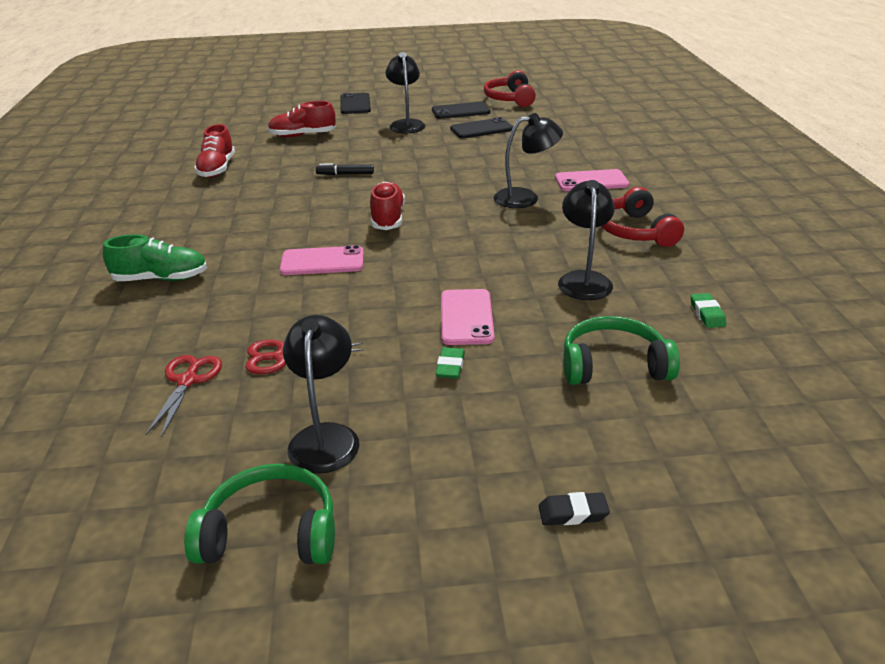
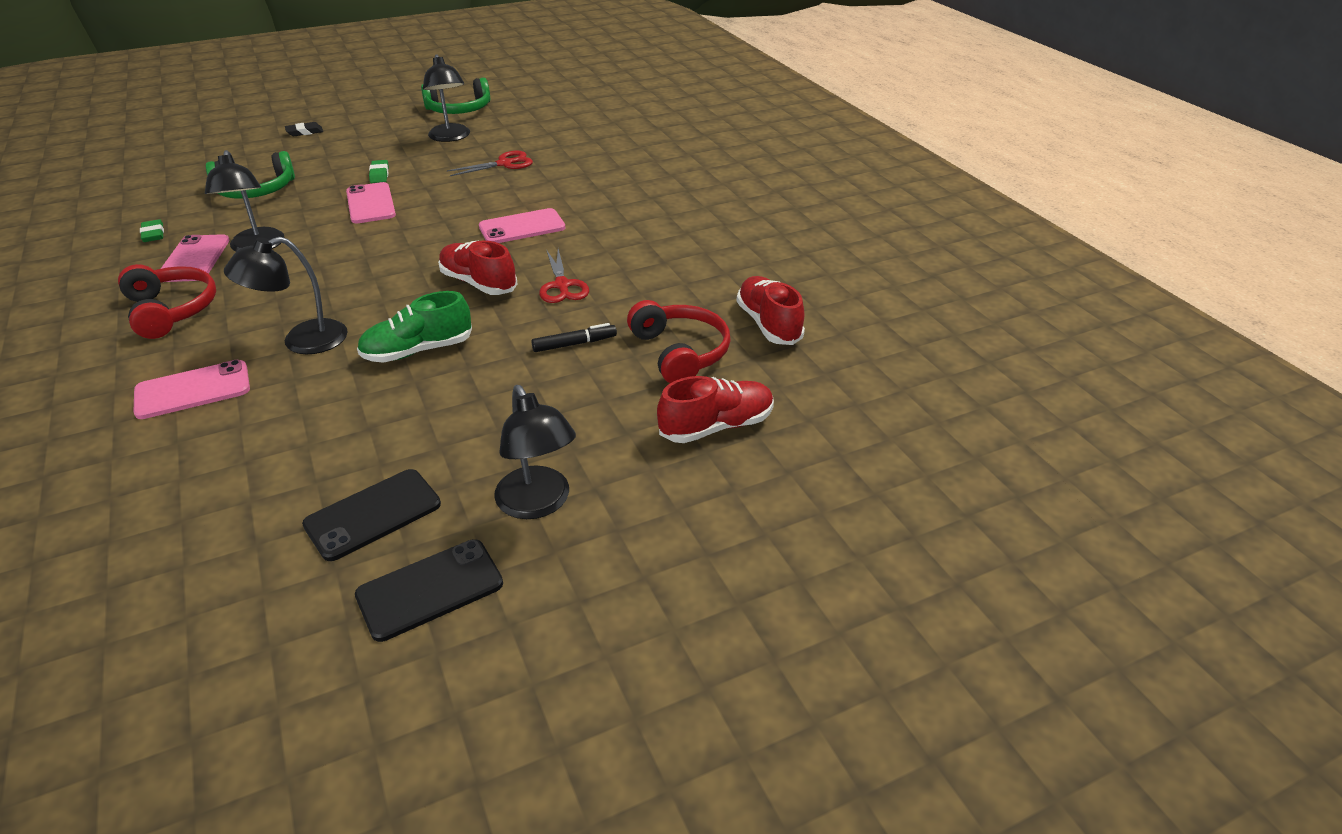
camera: 160 degrees right, 5 degrees up
(161, 279) = (657, 194): green shoe -> green shoe (418, 351)
(188, 381) = (559, 146): red scissors -> red scissors (562, 285)
(355, 104) = (701, 575): black phone -> none
(388, 218) = (478, 283): red shoe -> red shoe turned 150 degrees clockwise
(510, 99) = (299, 696): red headphones -> red headphones (680, 352)
(642, 276) = (194, 259): none -> pink phone

